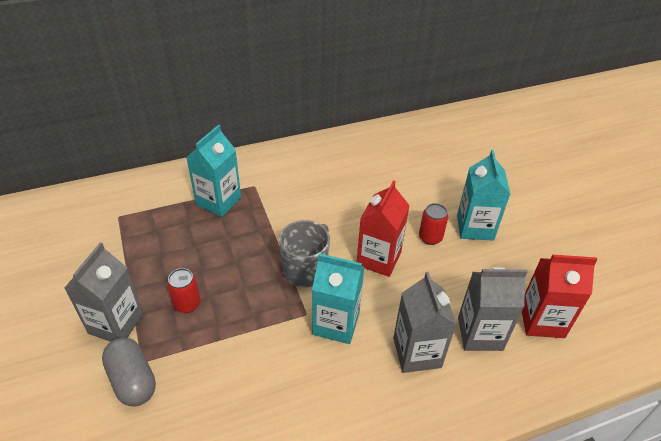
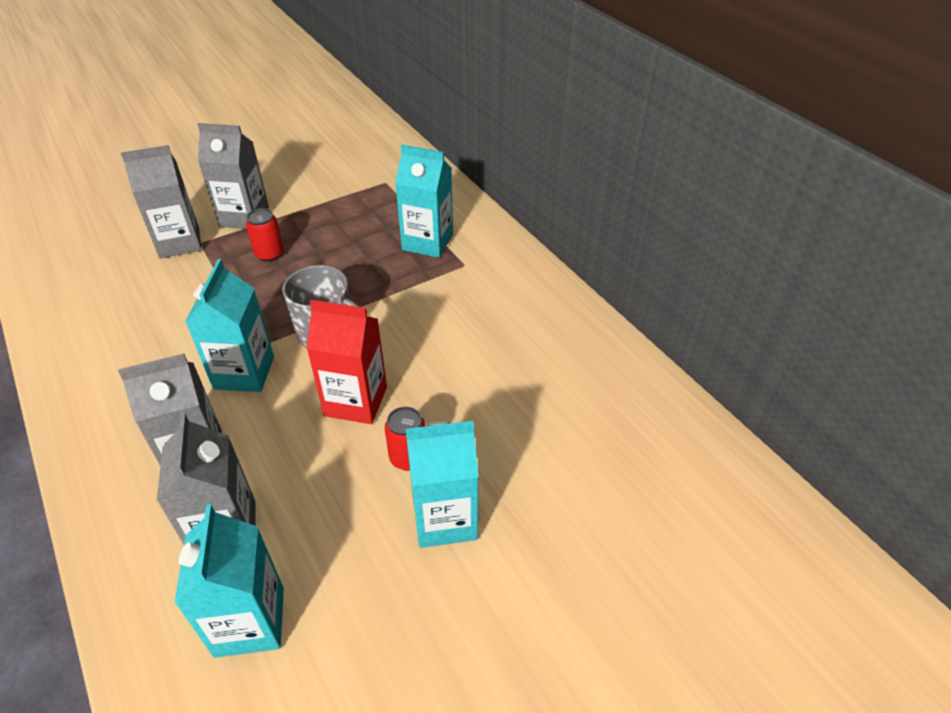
camera: 80 degrees right, 0 degrees up
(133, 380) = (179, 243): grey capsule -> grey carton
(542, 320) = (249, 621): red carton -> turquoise carton

